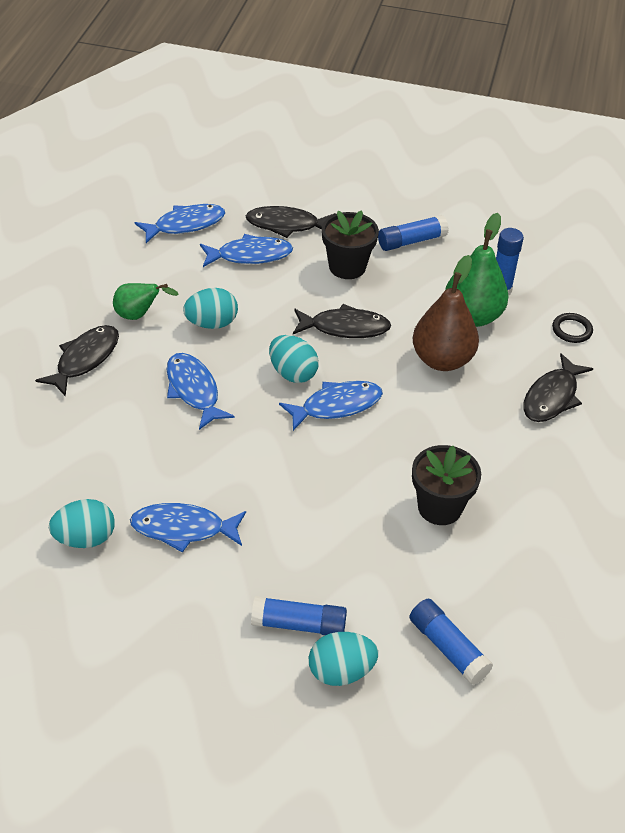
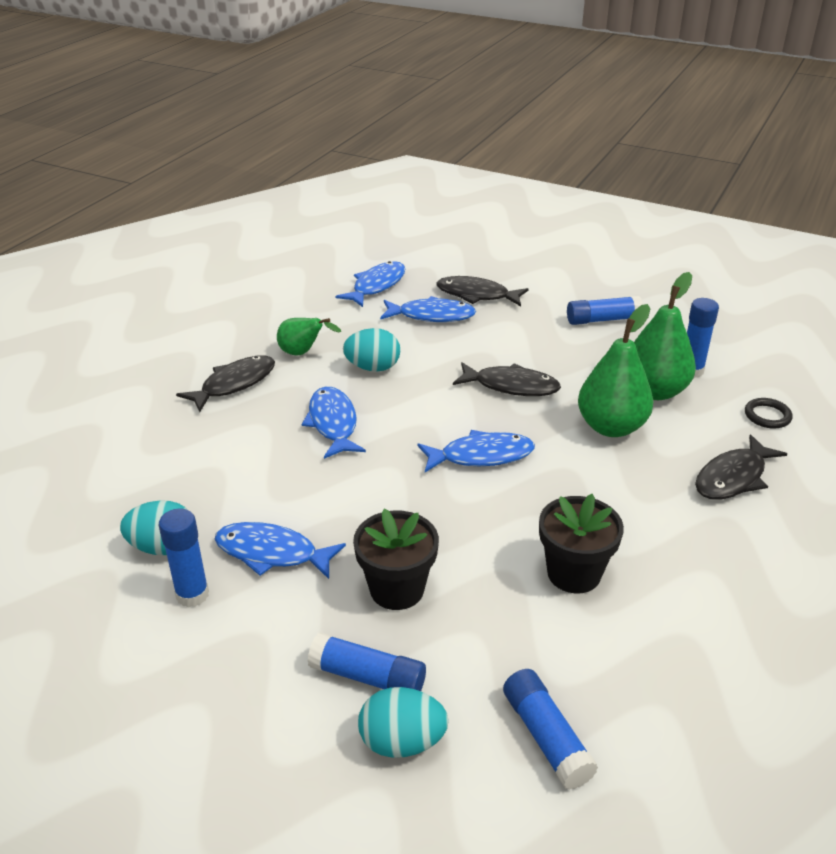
camera: 15 degrees right, 10 degrees down
(128, 578) = (192, 595): none -> blue glue stick
(185, 225) = (376, 286): blue fish -> blue fish turned 45 degrees counterclockwise
(292, 373) = (442, 420): turquoise egg -> none
(347, 267) = (528, 334): black flower pot -> black flower pot (397, 589)
(442, 360) = (611, 427): brown pear -> green pear

